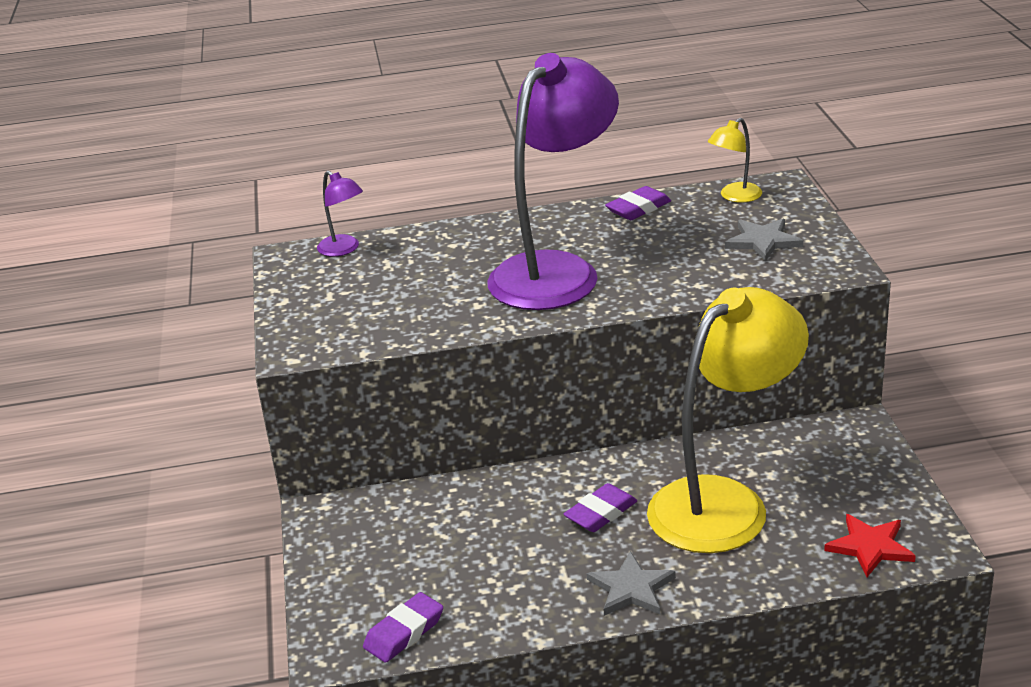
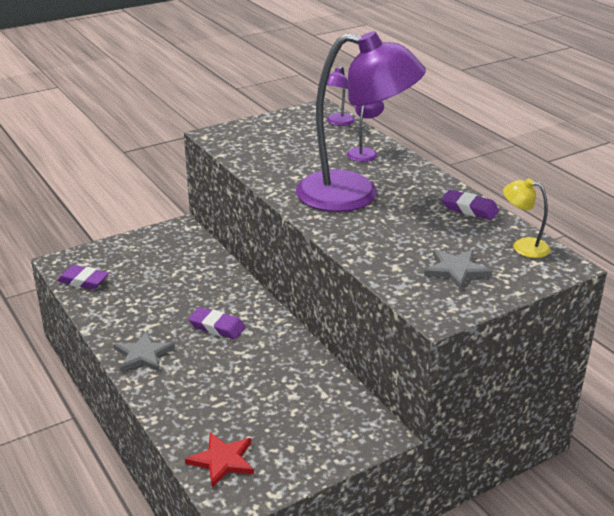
camera: 65 degrees right, 0 degrees up
(448, 246) = (364, 152): none -> purple lamp
(724, 502) = (249, 378): yellow lamp -> none

